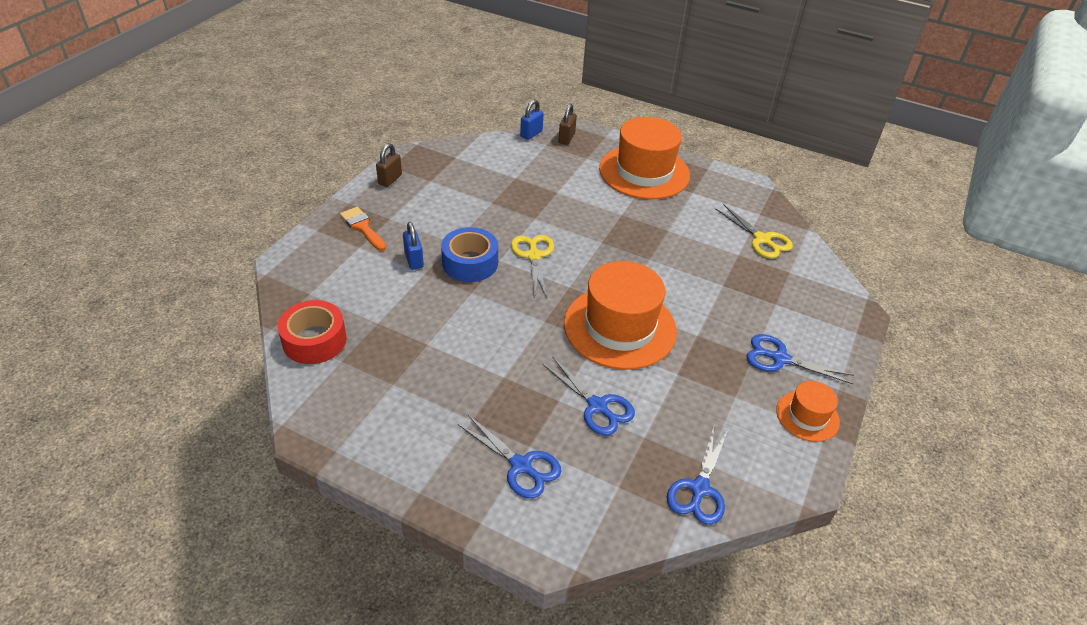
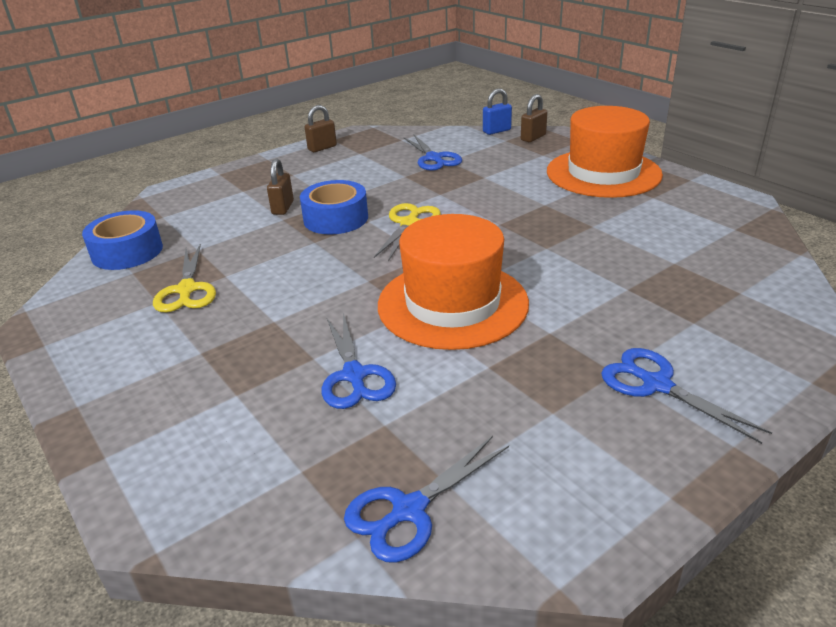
camera: 30 degrees right, 10 degrees down
(314, 340) = (127, 252): red tape -> blue tape
(362, 227) = (261, 177): orange brush -> none
(414, 260) = (283, 208): blue padlock -> brown padlock
(521, 466) = (207, 412): blue scissors -> blue scissors (434, 158)
(762, 239) = (720, 253): yellow scissors -> yellow scissors (186, 290)
(807, 416) = (653, 466): orange hat -> none

